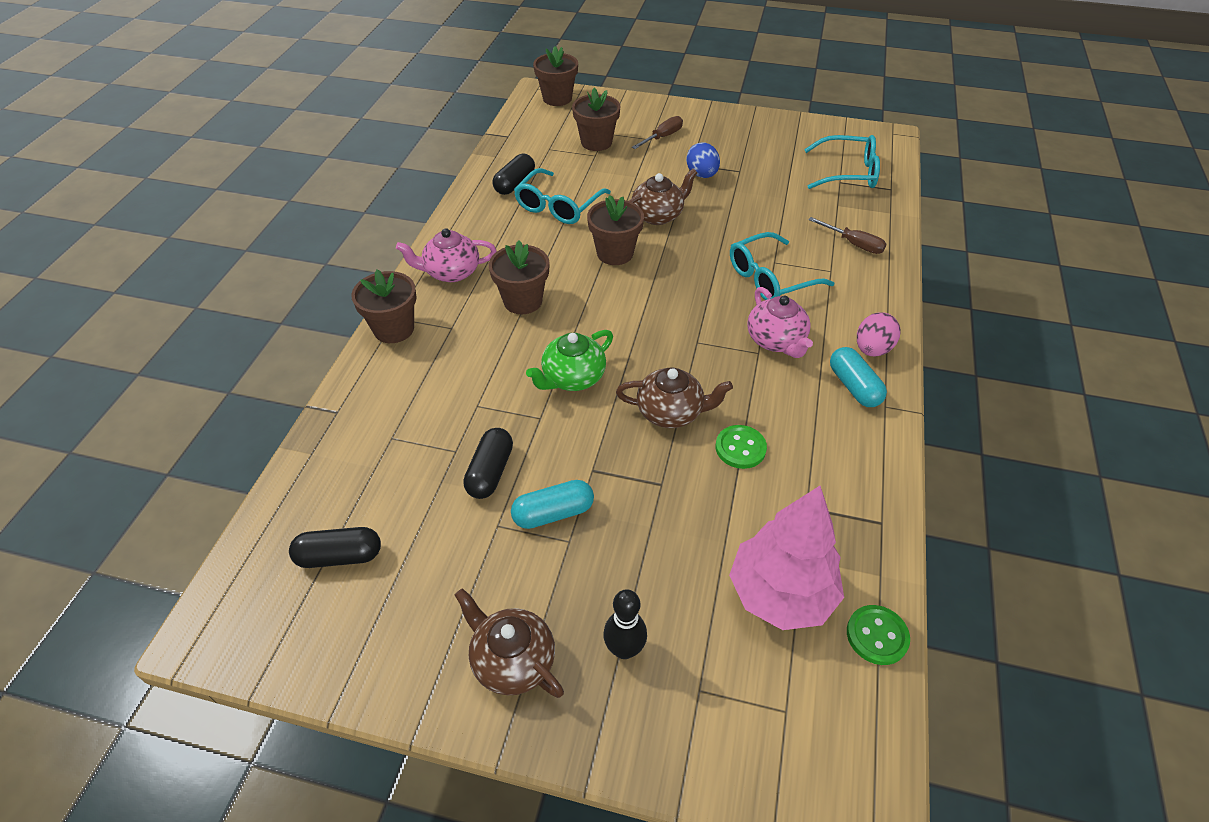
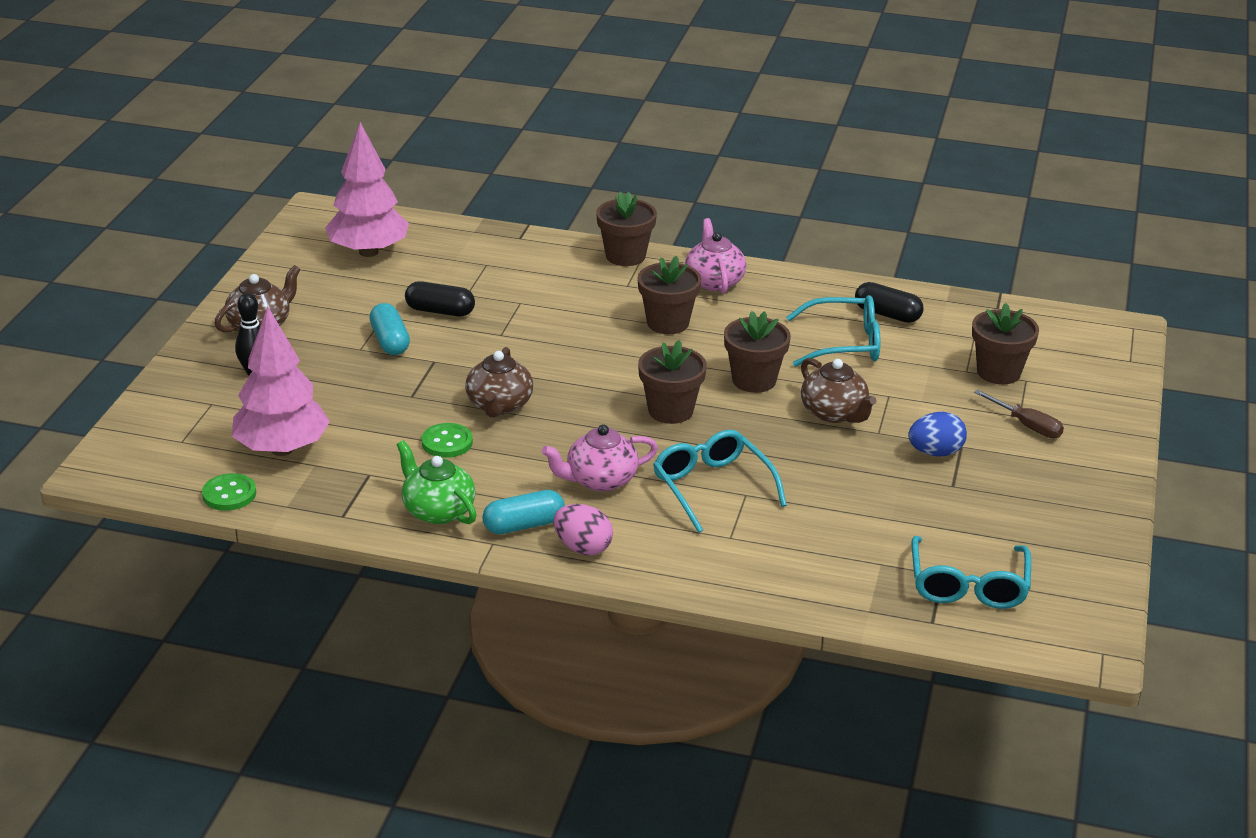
camera: 90 degrees right, 15 degrees down
(339, 556) = (368, 252): black capsule -> pink tree
(557, 98) = (1109, 343): brown flower pot -> brown flower pot (670, 411)
(558, 206) = (844, 344): turquoise glasses -> turquoise glasses turned 150 degrees clockwise
(572, 377) = (552, 351): green teapot -> green teapot (438, 511)
(853, 244) = (788, 564): brown screwdriver -> none

